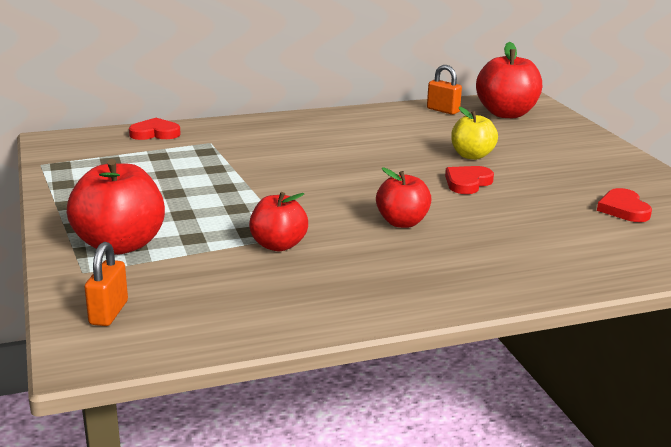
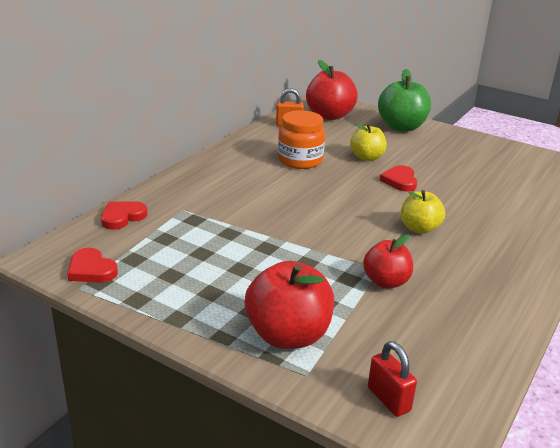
camera: 40 degrees left, 5 degrees up
(109, 313) = (388, 399): orange padlock -> red padlock
(393, 139) = (300, 160): none -> orange jar
(402, 222) = (419, 228): red apple -> yellow apple
(575, 143) = (401, 127): none -> green apple
(623, 209) = (500, 169): red heart -> red heart (91, 270)

